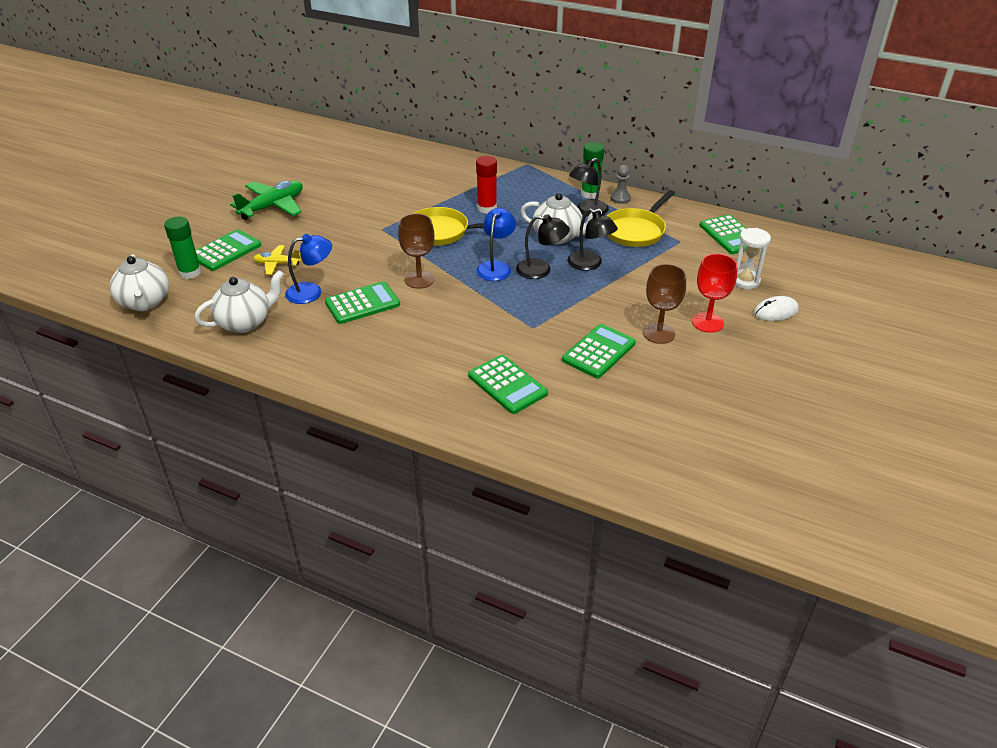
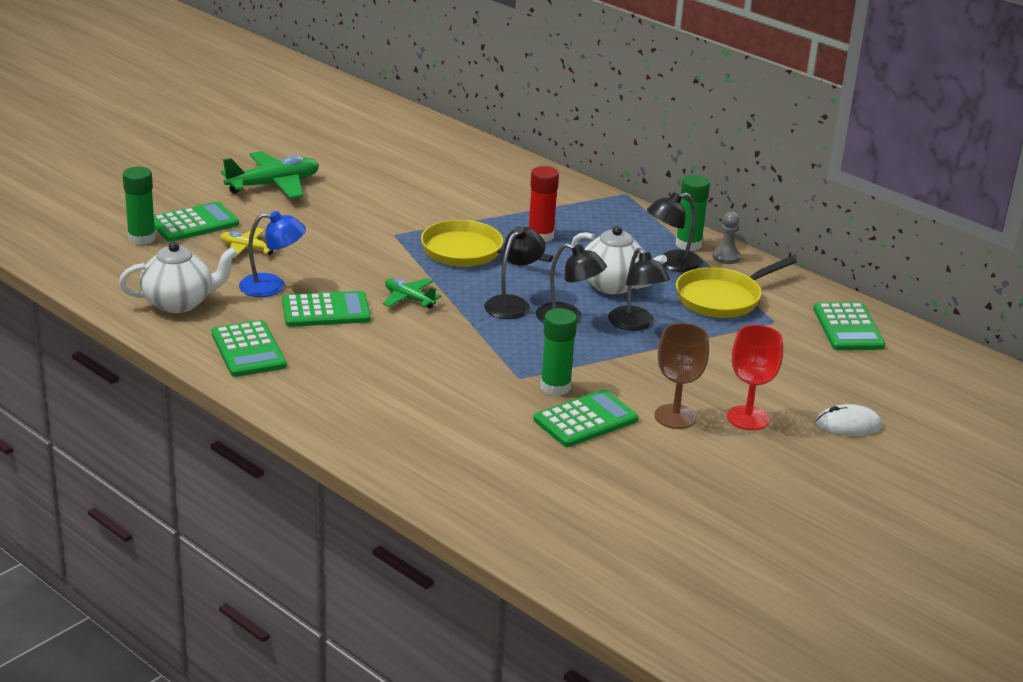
camera: 15 degrees right, 10 degrees down
(145, 303) = (76, 260): white teapot -> none
(419, 280) = (409, 299): brown goblet -> green plane
(496, 267) = (513, 304): blue lamp -> black lamp
(507, 385) = (451, 430): green calculator -> green calculator (248, 350)
(562, 329) = (555, 387): none -> green glue stick
(745, 281) = (831, 383): white hourglass -> none

